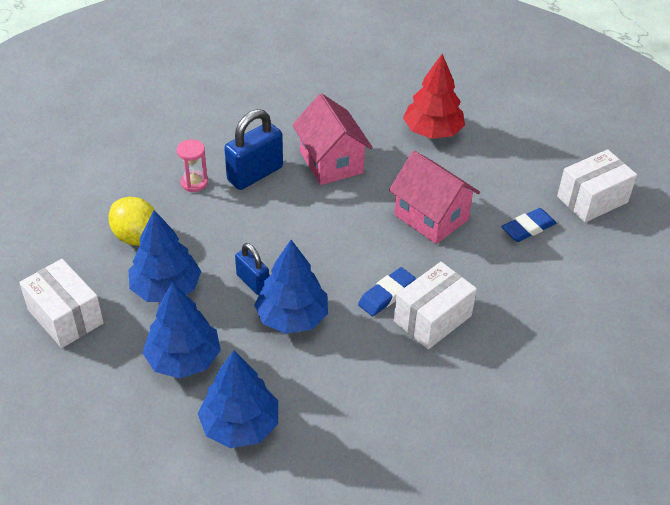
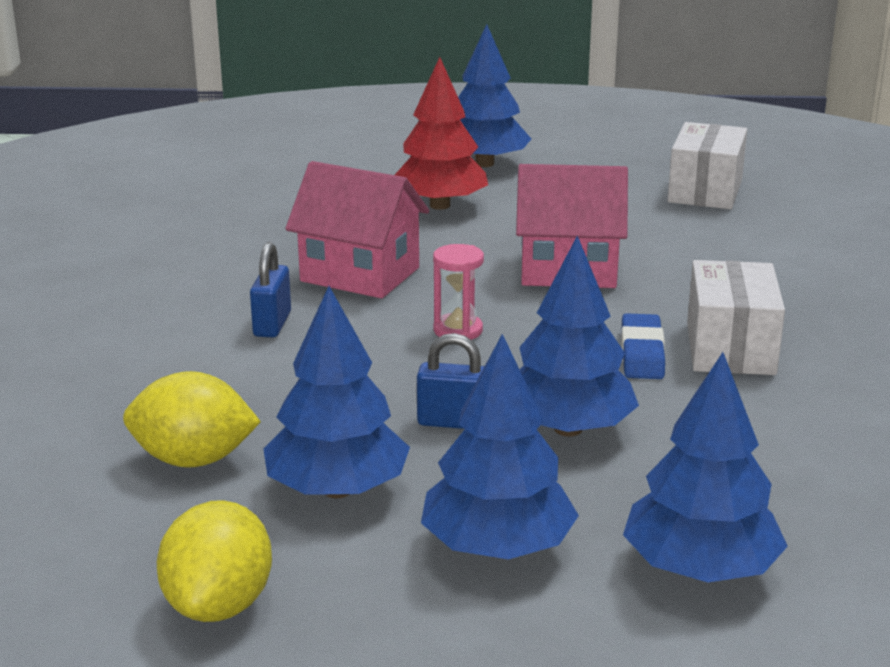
camera: 40 degrees left, 20 degrees down
(65, 316) = (219, 605): white box -> yellow lemon
(194, 183) = (193, 368): pink hourglass -> pink hourglass (458, 330)
(255, 174) = (272, 324): blue padlock -> blue padlock, size x0.60
(500, 109) = (484, 163): none -> blue tree
(528, 228) = (686, 236): blue eraser -> none

